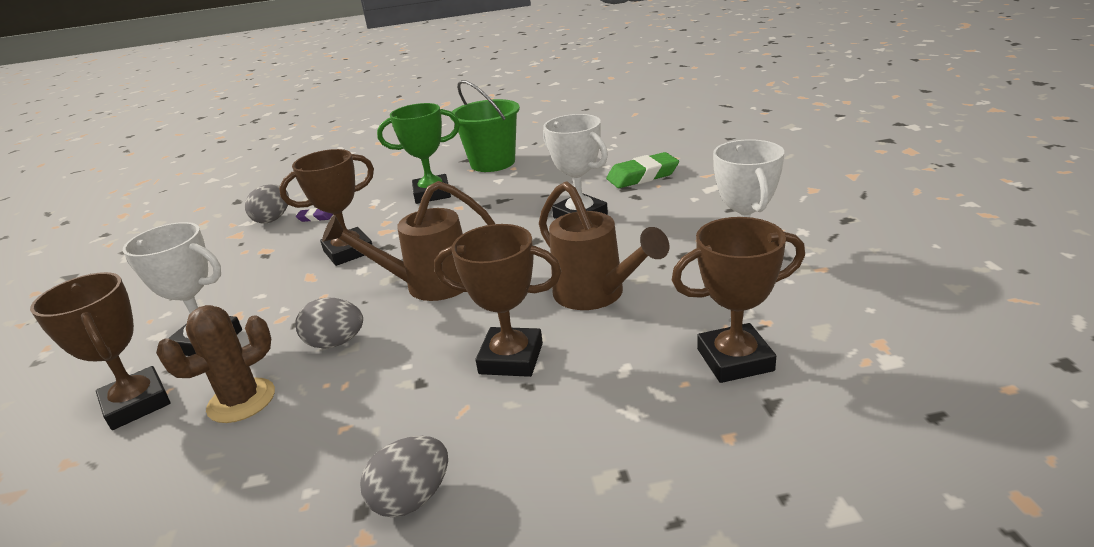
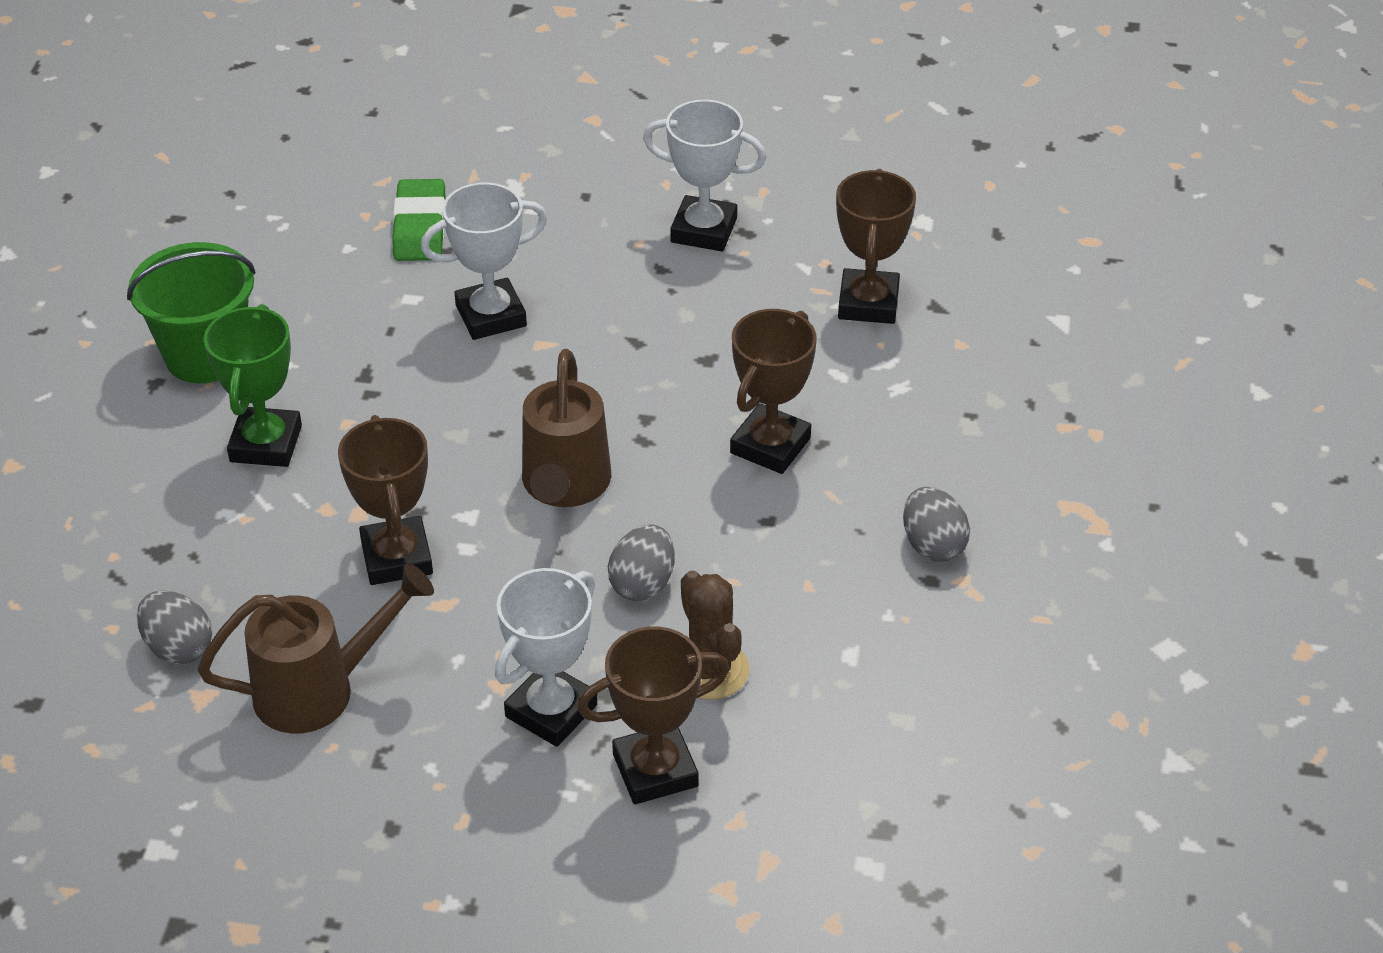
camera: 75 degrees left, 15 degrees up
(315, 218) = (226, 591): purple eraser -> none
(595, 294) = (694, 356): brown watering can -> brown watering can (318, 690)

